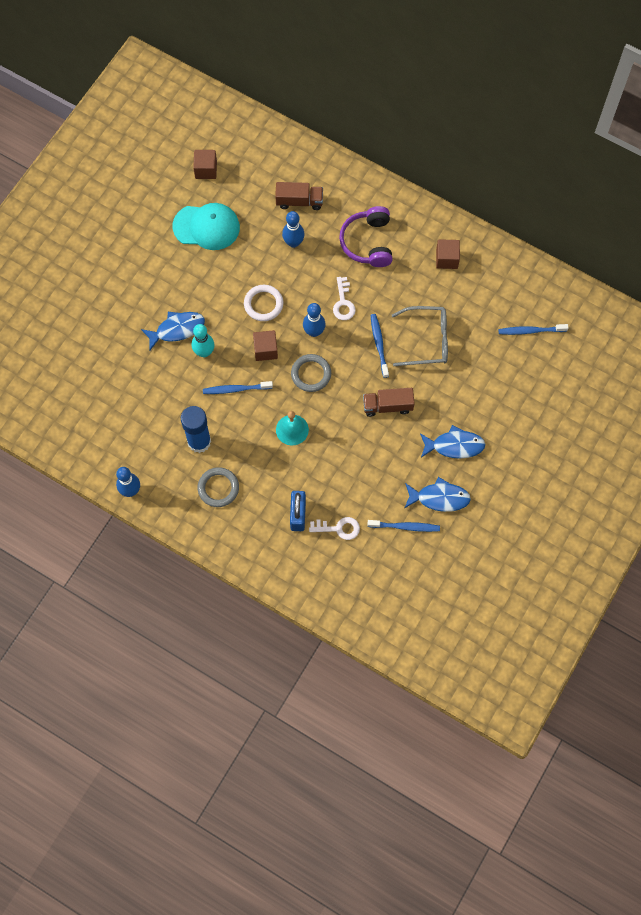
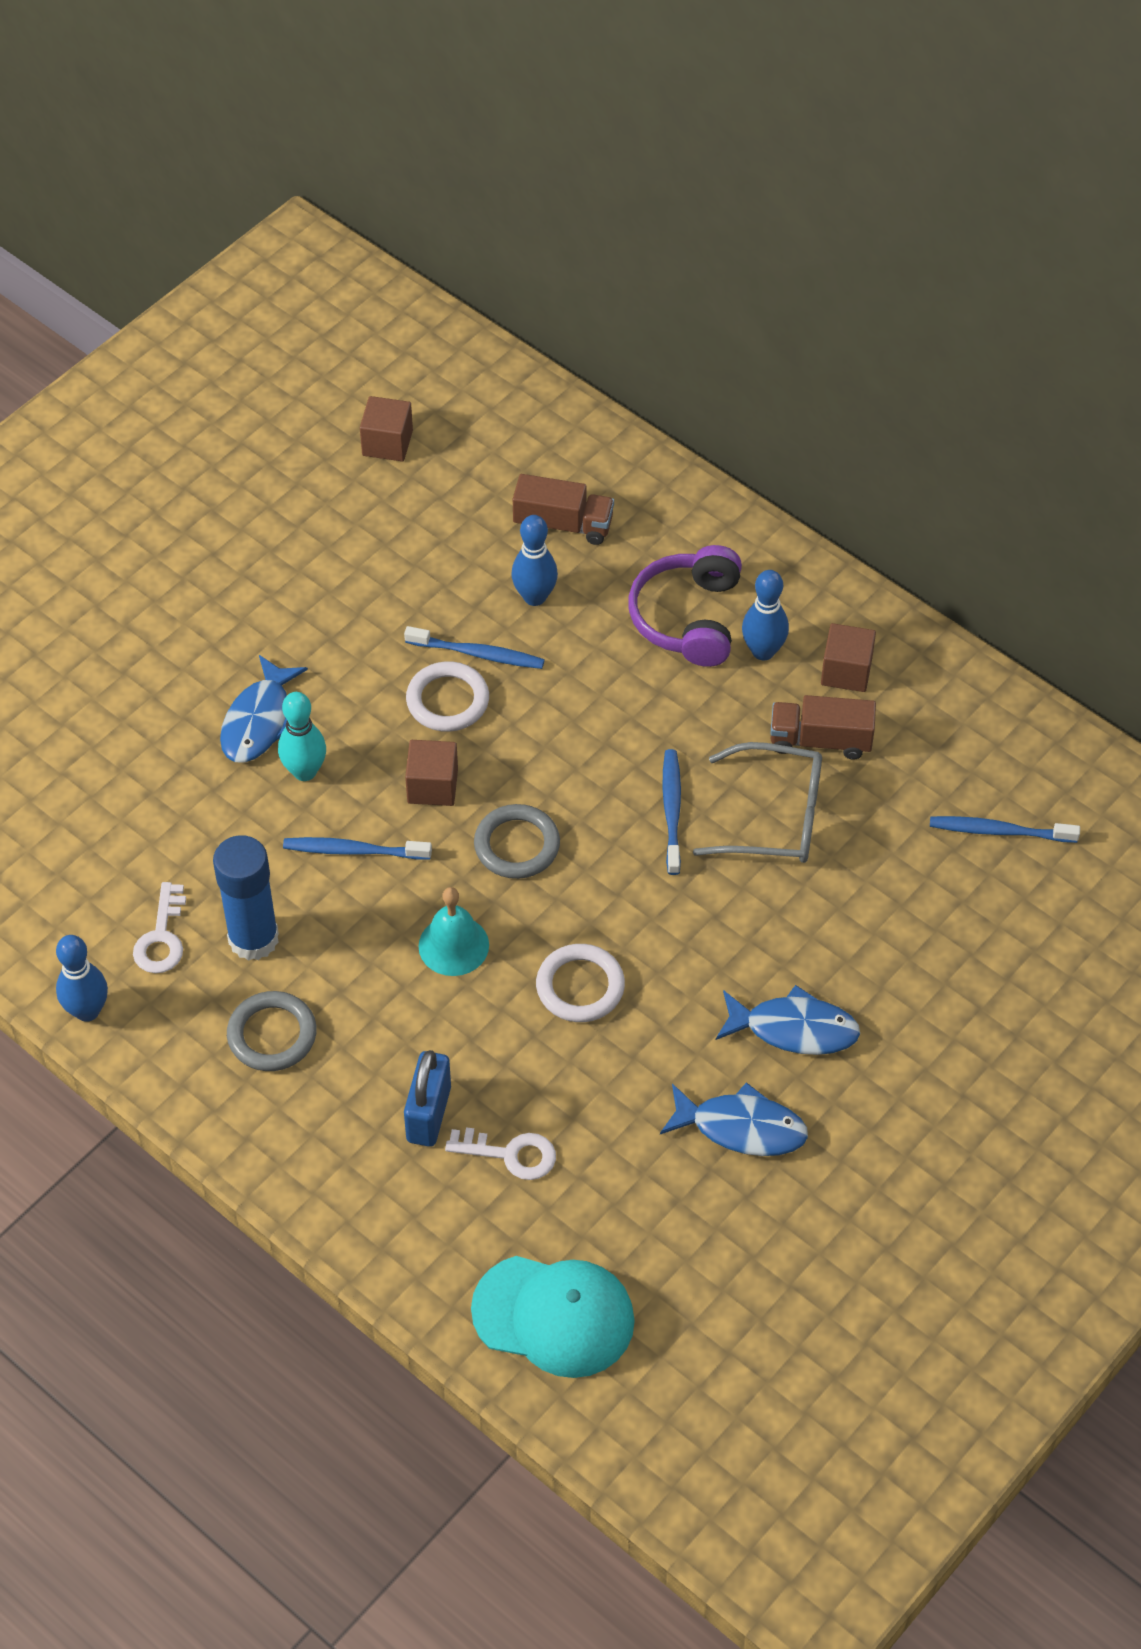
camera: 10 degrees right, 15 degrees down
(177, 329) = (259, 721): blue fish -> blue fish turned 120 degrees clockwise
(206, 227) = (364, 544): turquoise cap -> turquoise cap (554, 1316)
(314, 332) = (541, 766): blue bowling pin -> blue bowling pin (763, 651)
(343, 303) = (613, 721): white key -> white key (161, 937)
(354, 441) = (580, 986): none -> white ring
(387, 406) = (666, 930): brown truck -> brown truck (820, 740)
(405, 526) = (654, 1173): blue toothbrush -> blue toothbrush (477, 653)

